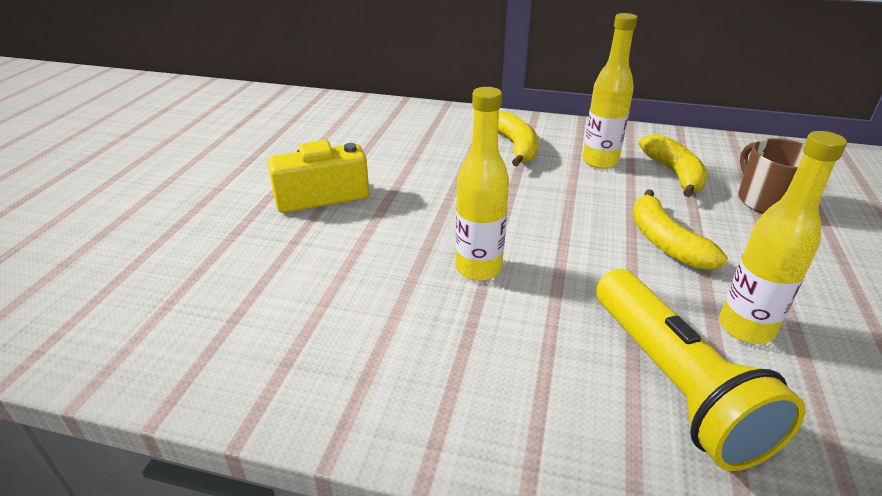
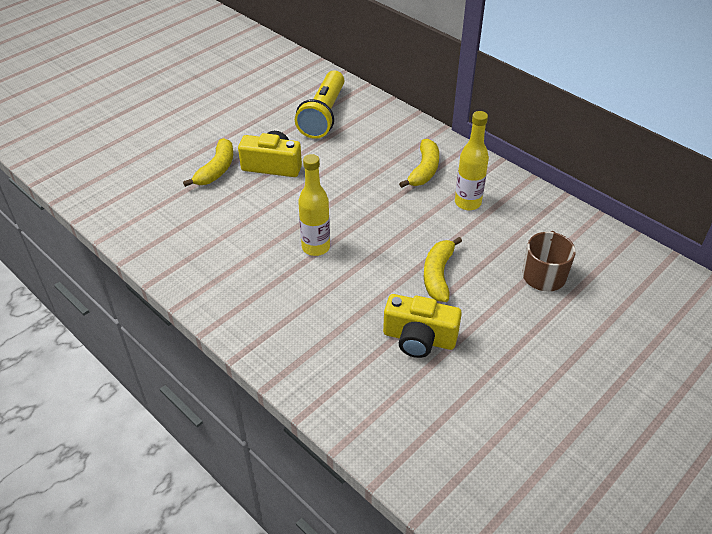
camera: 30 degrees right, 10 degrees up
(673, 384) = (348, 345): yellow flashlight -> yellow flashlight (323, 115)
(674, 173) = (507, 231): yellow banana -> yellow banana (216, 170)
(745, 328) = (419, 338): yellow bottle -> yellow camera

